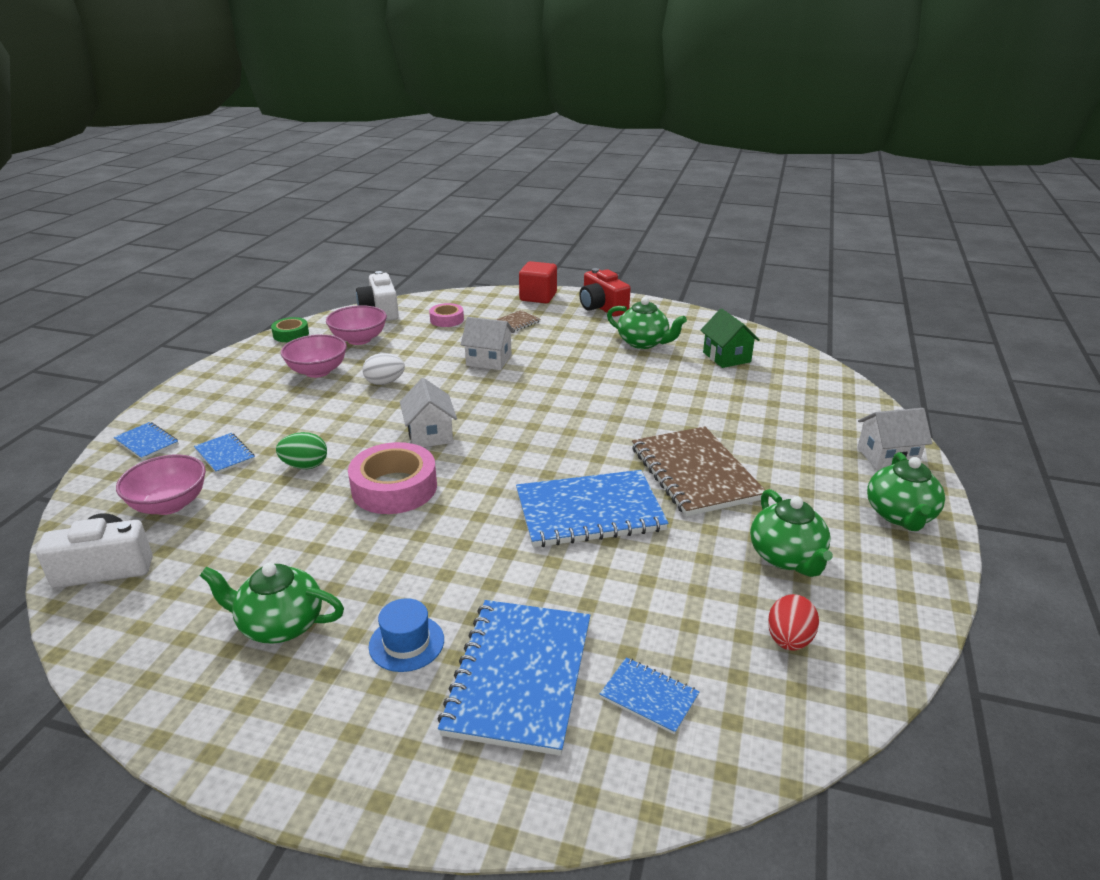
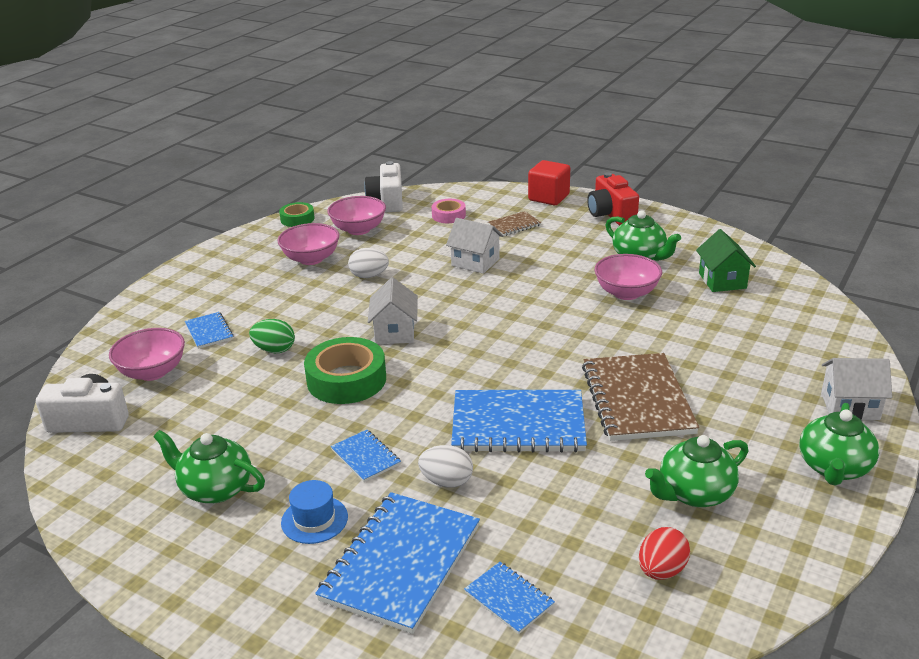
camera: 15 degrees right, 0 degrees up
(147, 442) = (147, 313): blue notebook -> blue notebook (365, 457)
(394, 488) = (346, 380): pink tape -> green tape
(537, 580) = (447, 481): none -> white egg
(644, 376) = (626, 293): none -> pink bowl
(786, 557) = (694, 493): green teapot -> green teapot turned 60 degrees clockwise

